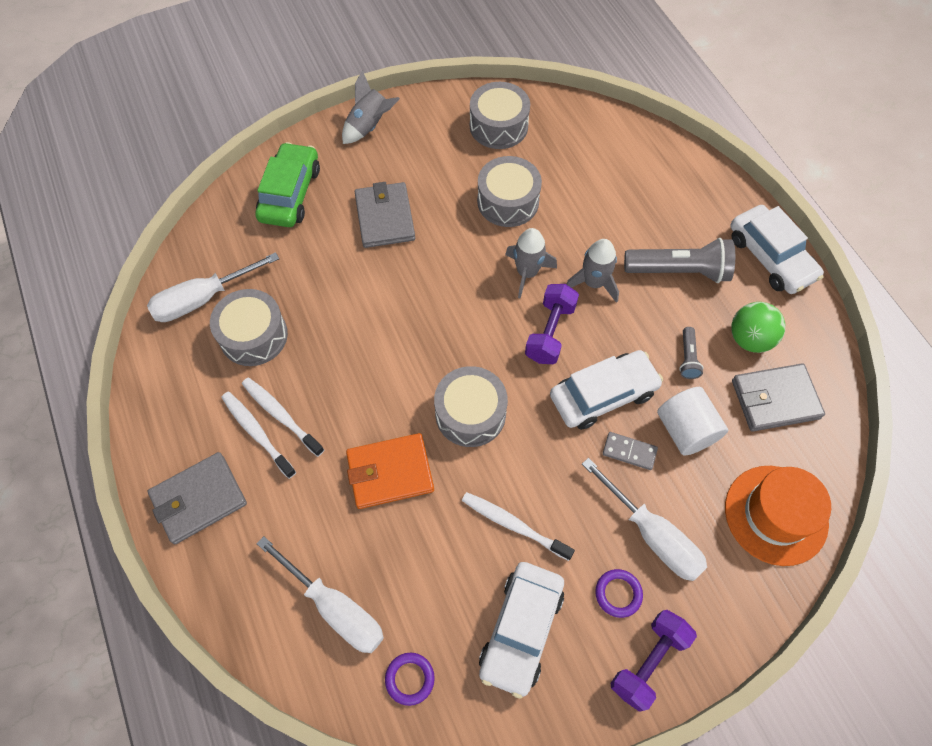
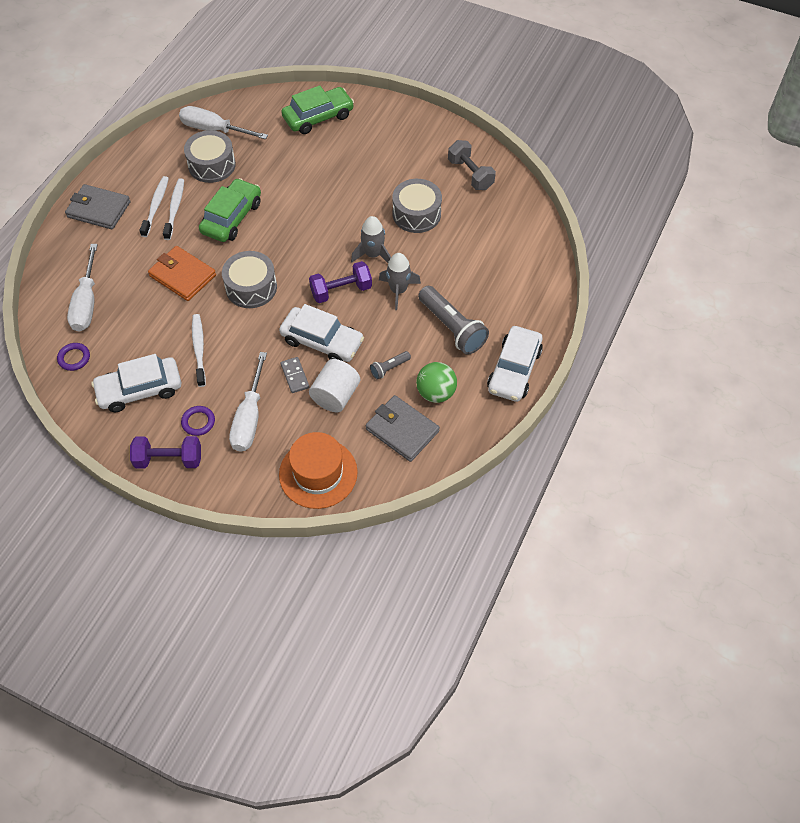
camera: 50 degrees right, 5 degrees down
(351, 367) = (232, 217): none -> green car
(369, 126) = (403, 118): grey rocket -> none
(385, 218) = (344, 167): grey wallet -> none
(498, 126) = (470, 174): grey drum -> grey dumbbell

